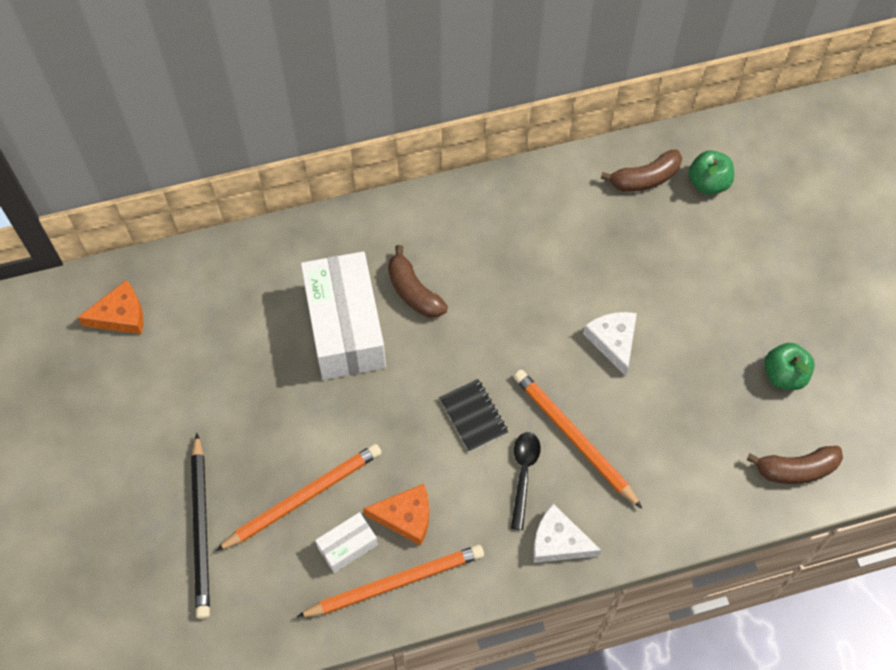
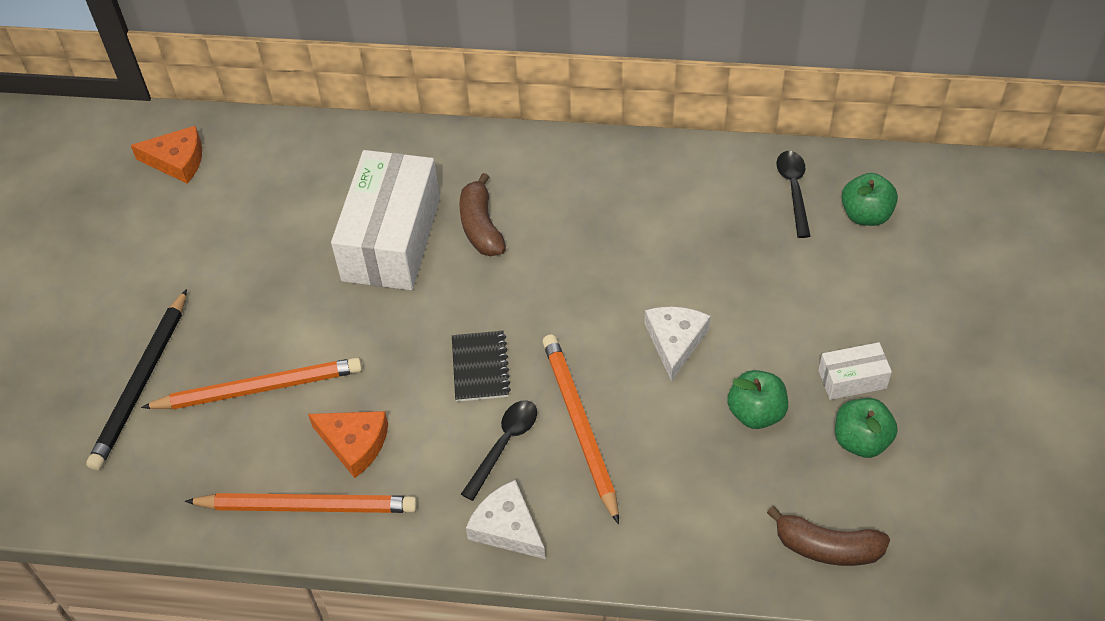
camera: 25 degrees right, 10 degrees down
(347, 546) = (278, 452): white box -> white box (852, 379)
(645, 179) = (794, 190): brown banana -> black spoon
(699, 380) = (756, 413): none -> green apple

